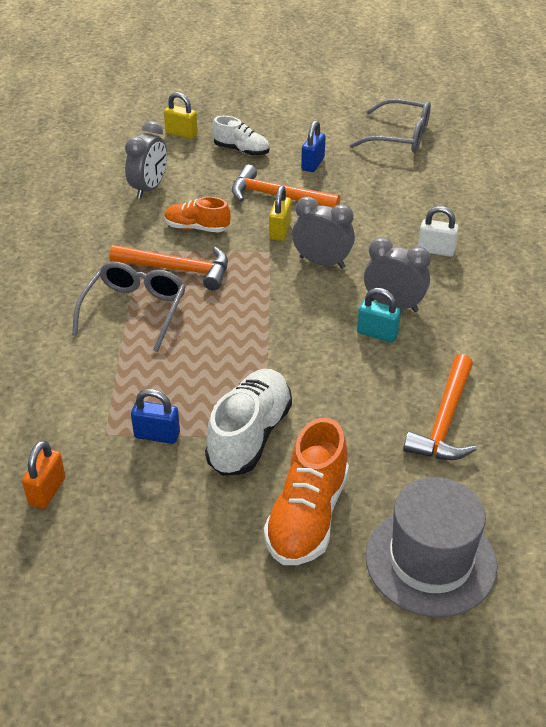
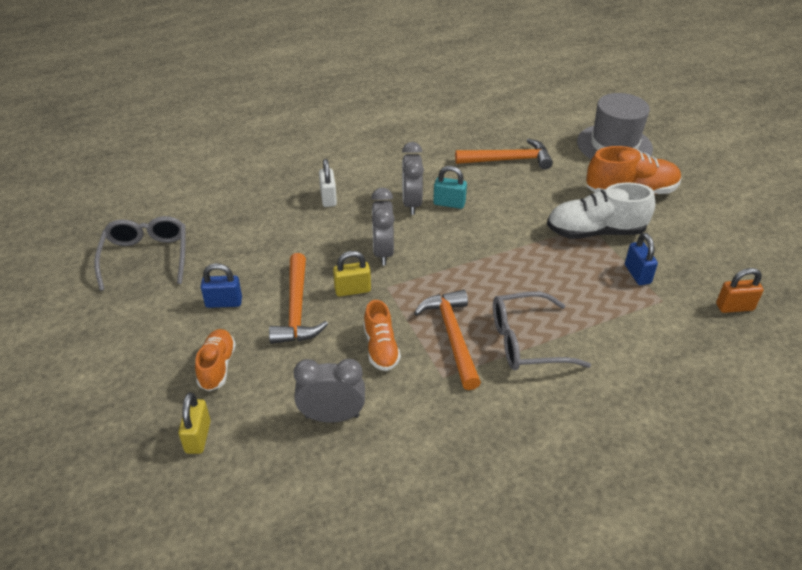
camera: 115 degrees left, 0 degrees up
(241, 150) = (217, 367): white shoe -> orange shoe
(377, 333) = (449, 203): turquoise padlock -> turquoise padlock turned 75 degrees counterclockwise

